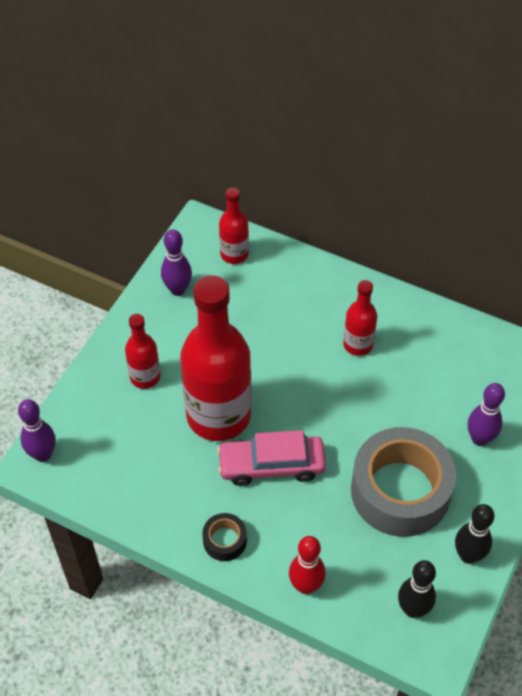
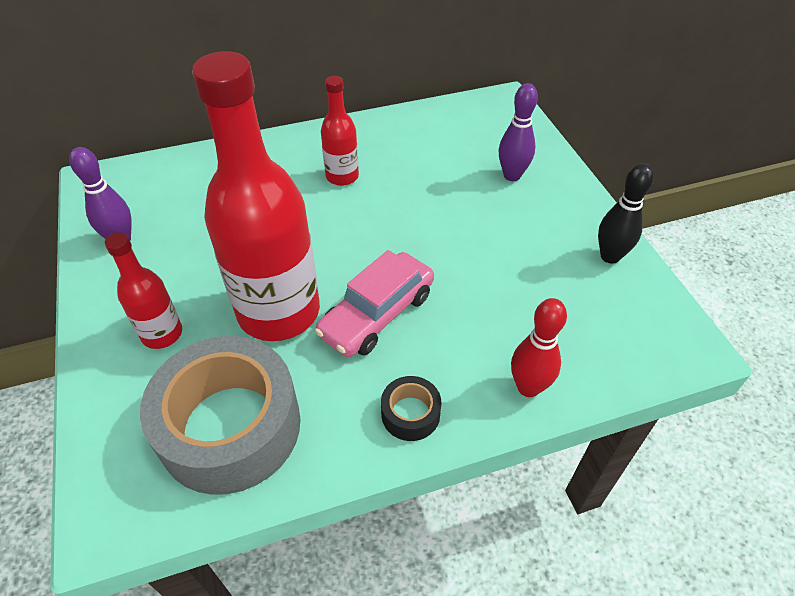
camera: 45 degrees left, 5 degrees down
(43, 454) = (107, 502): purple bowling pin -> none
(234, 254) = (152, 181): red bottle -> none
(400, 491) = (504, 251): grey tape -> grey tape (230, 427)
(413, 609) = (628, 329): black bowling pin -> none

